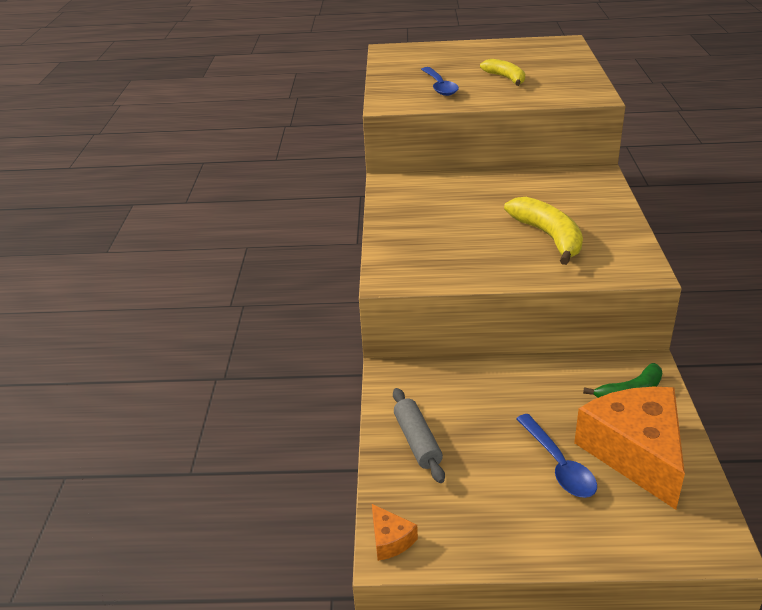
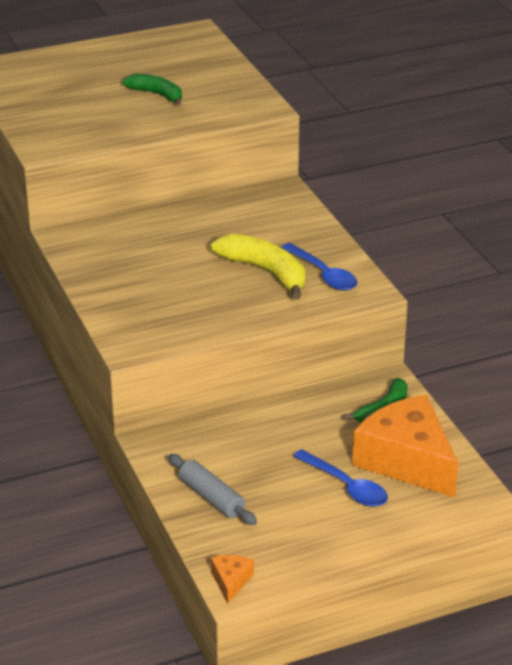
camera: 25 degrees left, 0 degrees up
(390, 540) = (231, 581): orange cheese -> orange cheese turned 120 degrees counterclockwise
(439, 86) = (88, 116): blue spoon -> blue spoon (323, 274)
(506, 78) = (157, 95): yellow banana -> green banana

